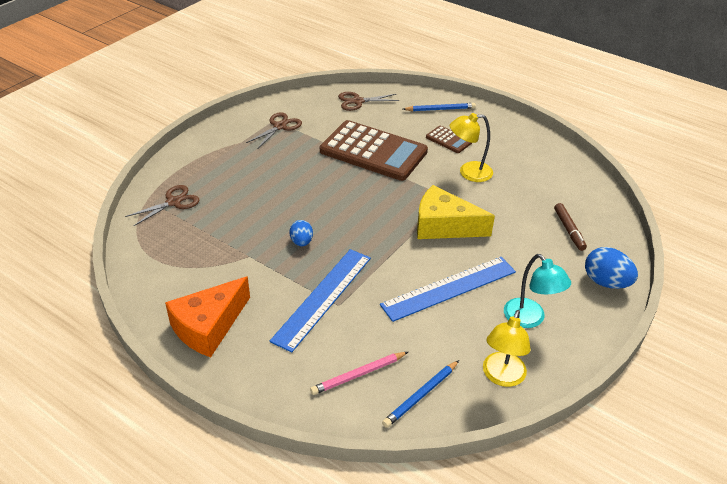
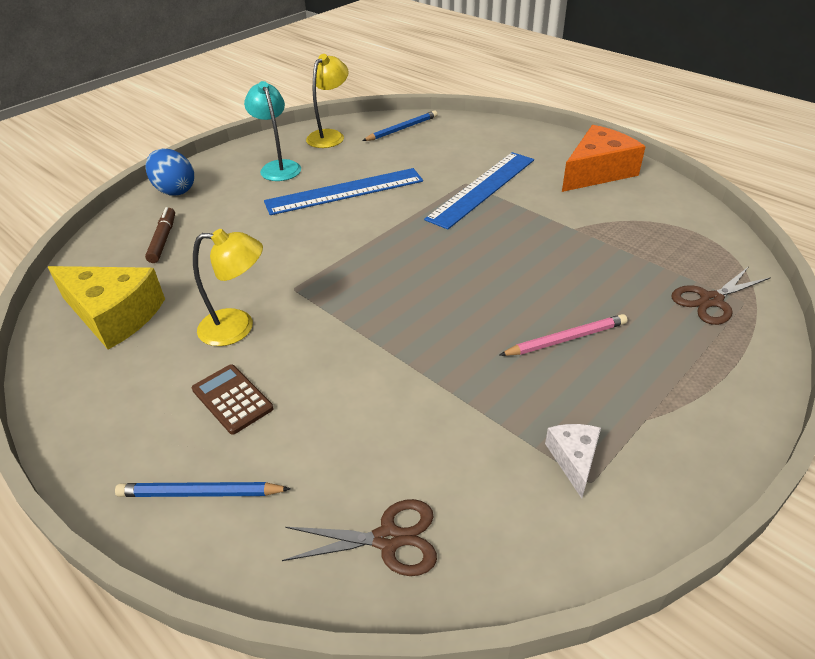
camera: 170 degrees left, 0 degrees up
(279, 126) = (574, 459): brown scissors -> white cheese
(301, 242) = (509, 240): blue egg -> none
(358, 375) = (452, 140): pink pencil -> pink pencil (566, 339)
(373, 151) = (384, 380): brown calculator -> none
(444, 226) = (319, 251): yellow cheese -> yellow cheese (114, 315)

